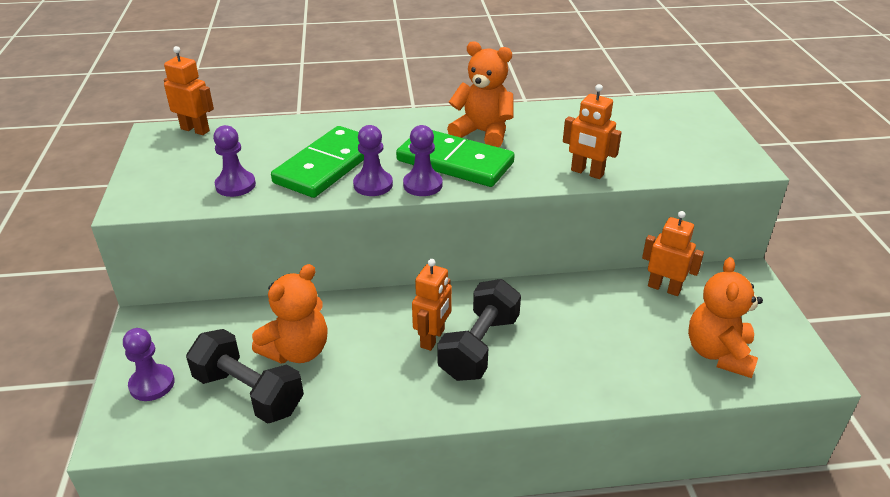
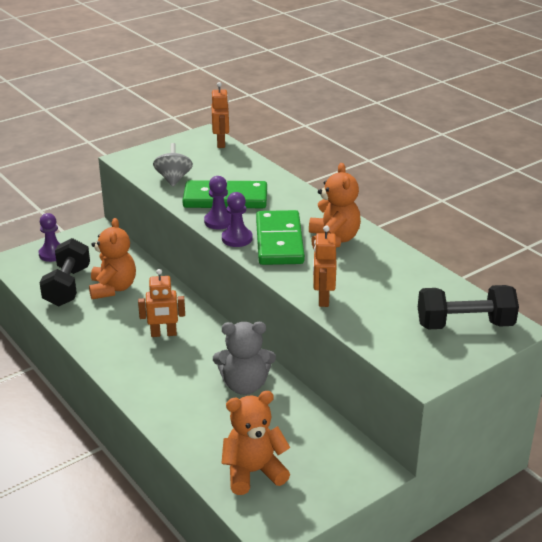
camera: 60 degrees right, 5 degrees down
(235, 185) = (173, 179): purple pawn -> grey spinning top
(297, 351) = (113, 288): orange teddy bear -> orange teddy bear turned 105 degrees counterclockwise
(479, 347) = (170, 355): black dumbbell -> black dumbbell (464, 325)
(572, 309) = (244, 385): none -> grey teddy bear
(664, 288) = (313, 425): orange robot -> none

